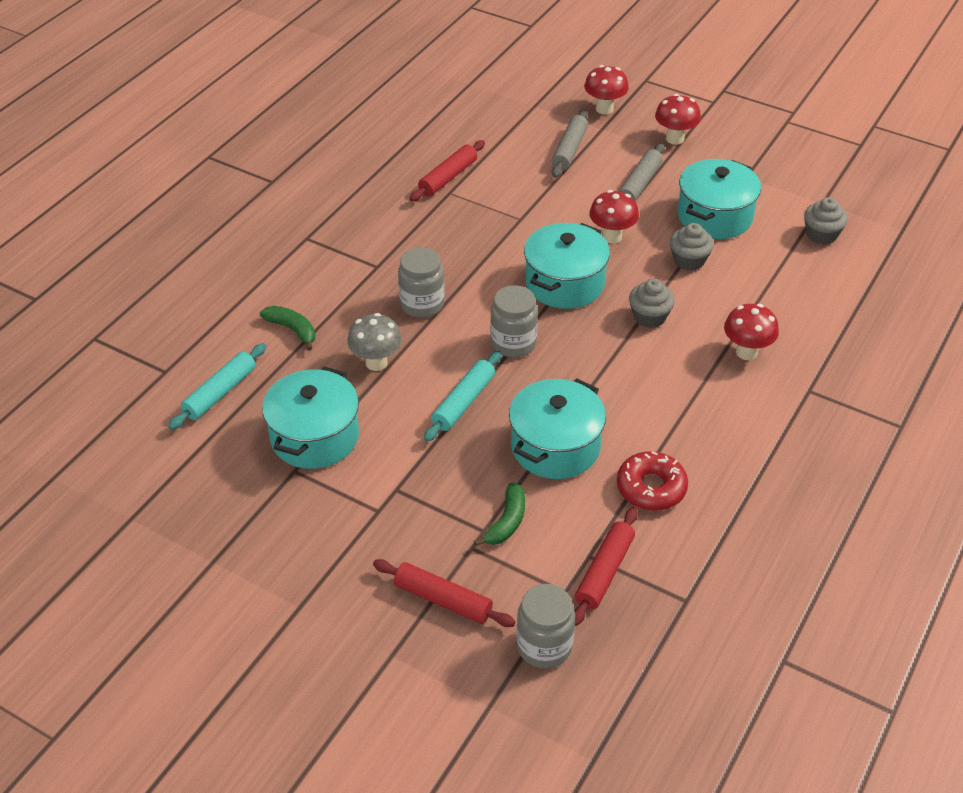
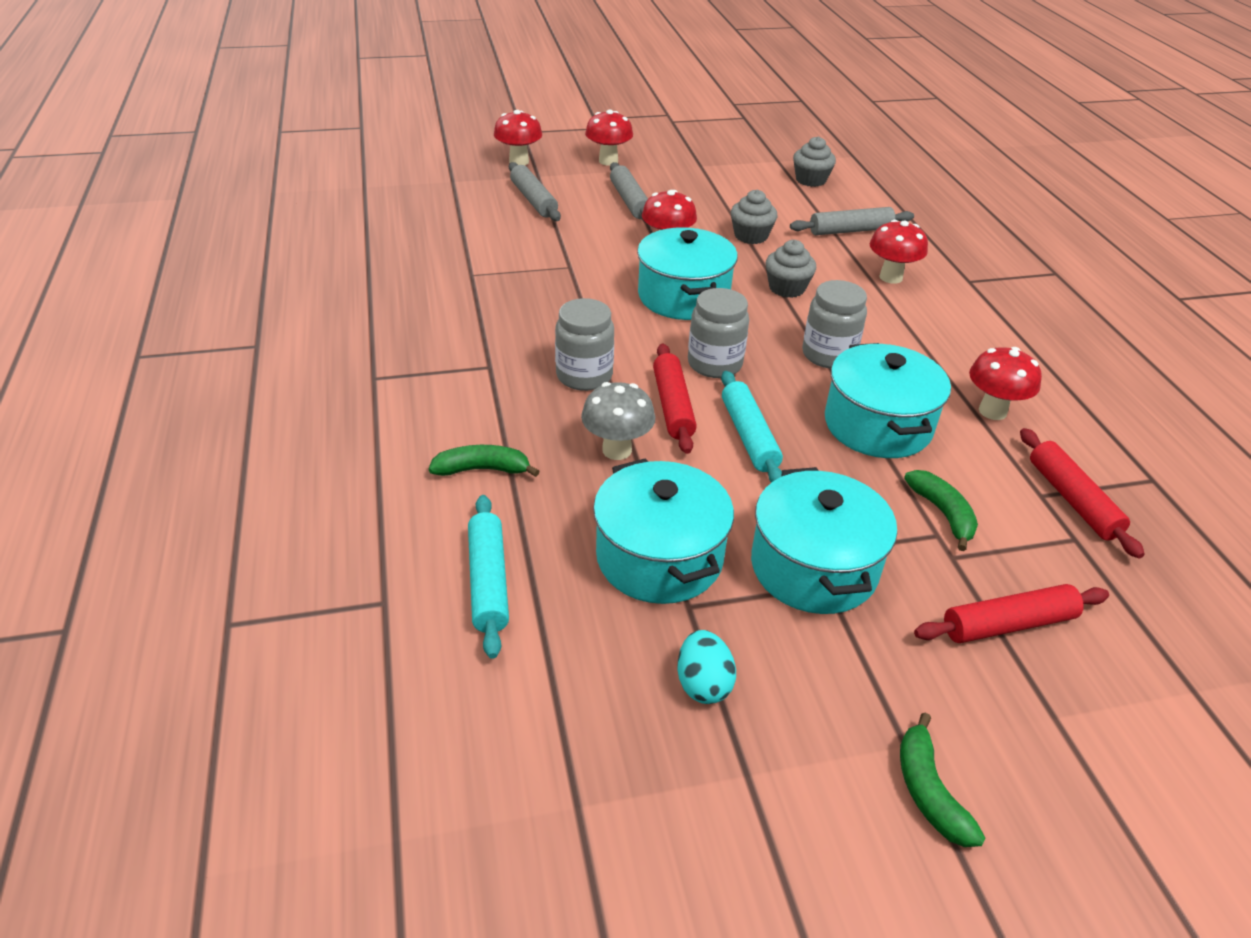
camera: 45 degrees left, 5 degrees down
(249, 510) = (703, 684): none -> turquoise egg
(278, 631) = (929, 791): none -> green banana
(448, 177) = (452, 263): red rolling pin -> red rolling pin (672, 406)
(544, 646) = (1139, 598): grey jar -> grey jar (828, 355)
(651, 488) = (992, 411): red donut -> red mushroom
(714, 216) = (721, 199): turquoise pot -> turquoise pot (813, 567)
(779, 296) = (850, 230): none -> grey rolling pin

